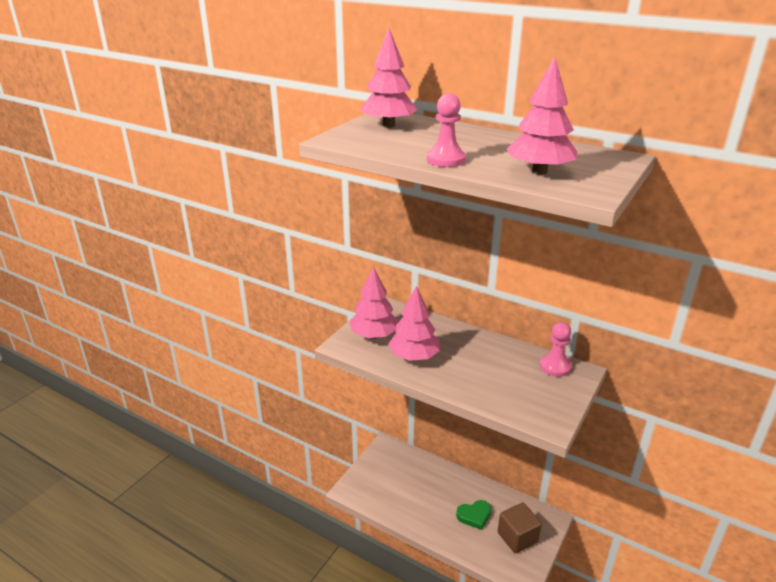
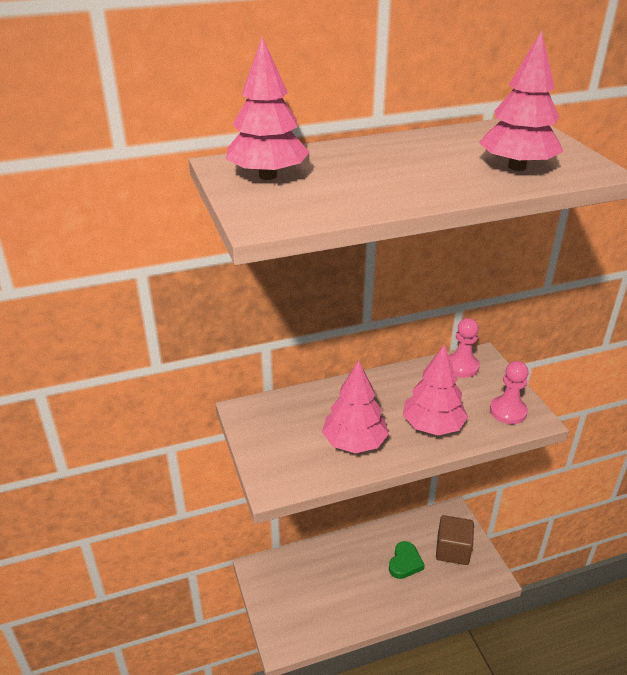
camera: 50 degrees left, 5 degrees up
(374, 335) = (285, 449): pink tree -> pink tree (433, 426)
(446, 160) = (426, 191): pink pawn -> pink pawn (508, 411)

